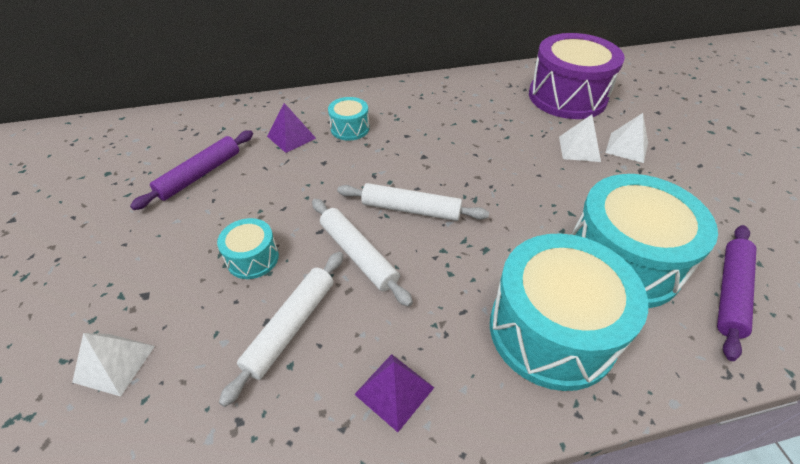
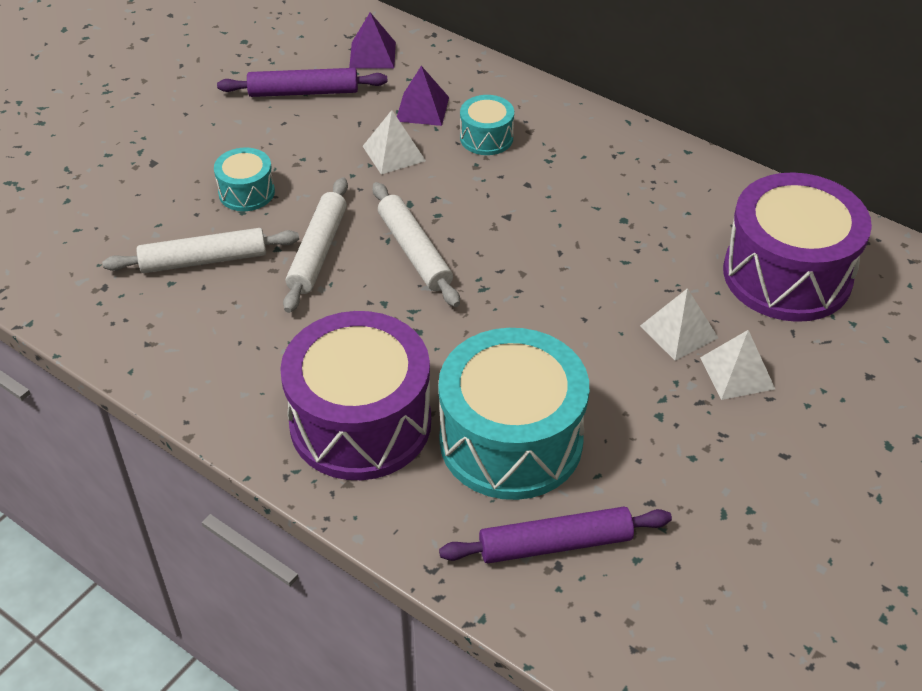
camera: 50 degrees right, 0 degrees up
(114, 363) = (87, 194): white pyramid -> white pyramid (393, 153)
(394, 391) = (203, 354): purple pyramid -> purple pyramid (372, 55)
(551, 330) = (360, 422): turquoise drum -> purple drum

